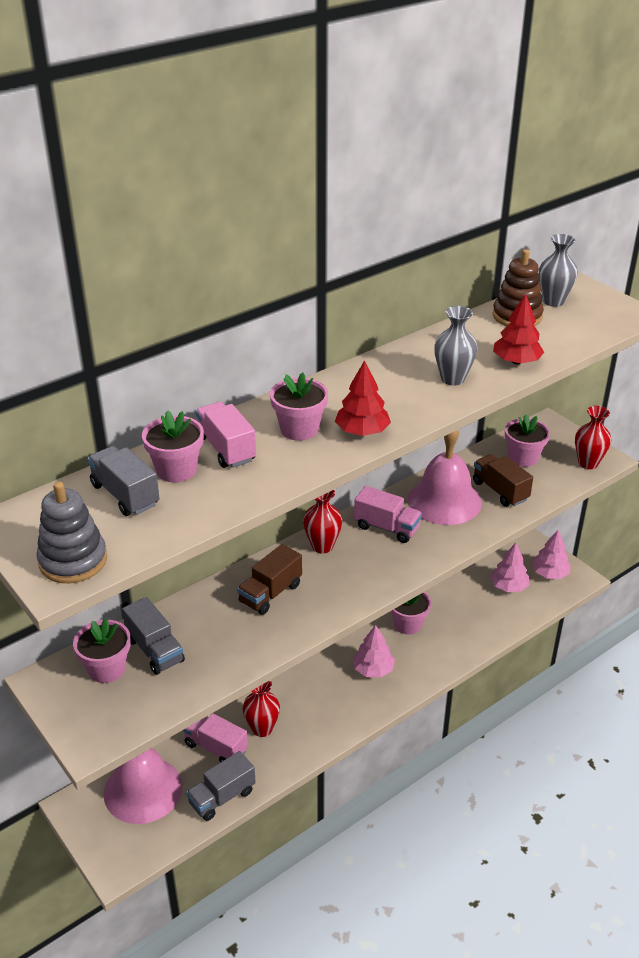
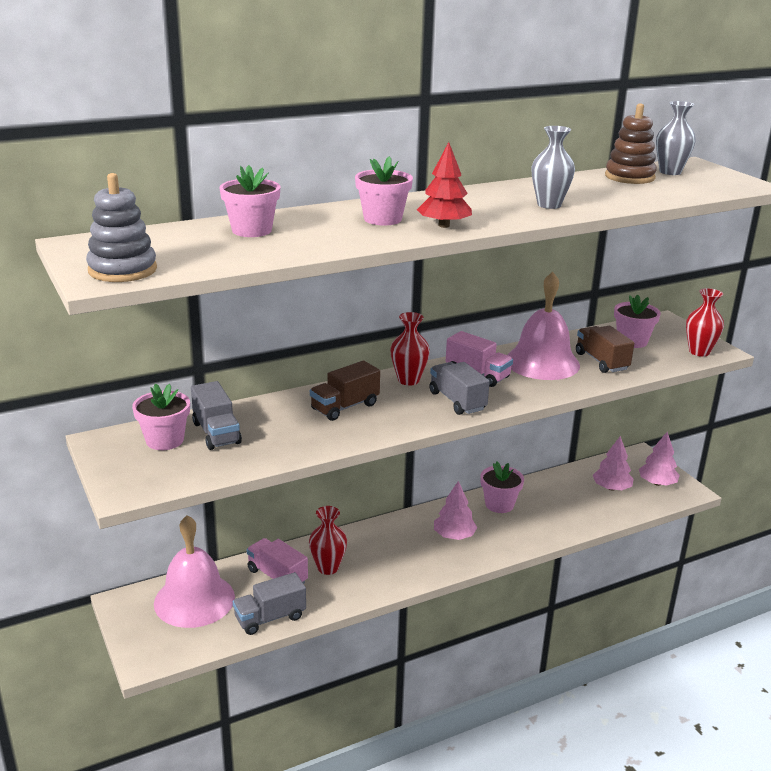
camera: 10 degrees right, 10 degrees down
(125, 495) = (195, 239): grey truck -> grey truck (457, 401)
(226, 449) = (306, 223): pink truck -> none
(516, 361) = (618, 201): red tree -> none

